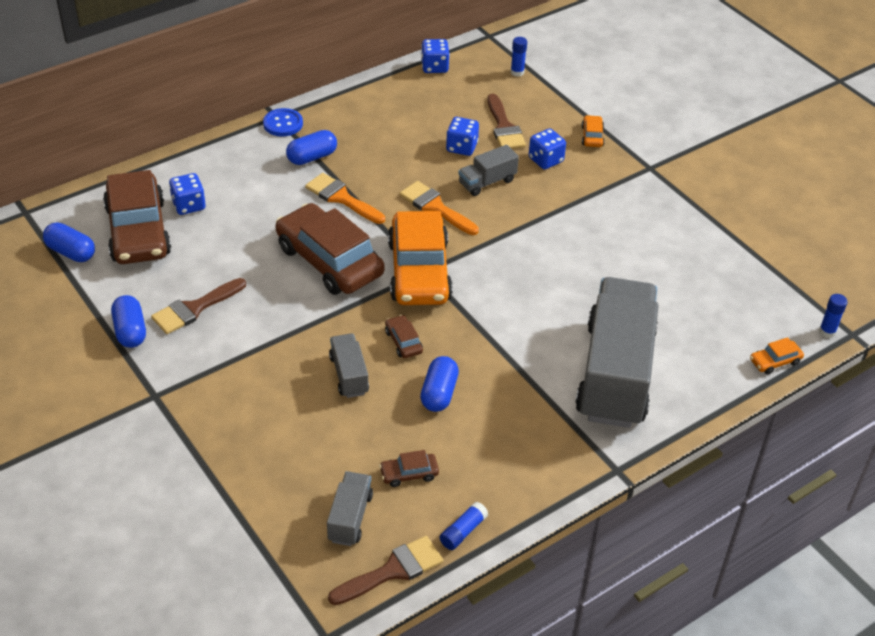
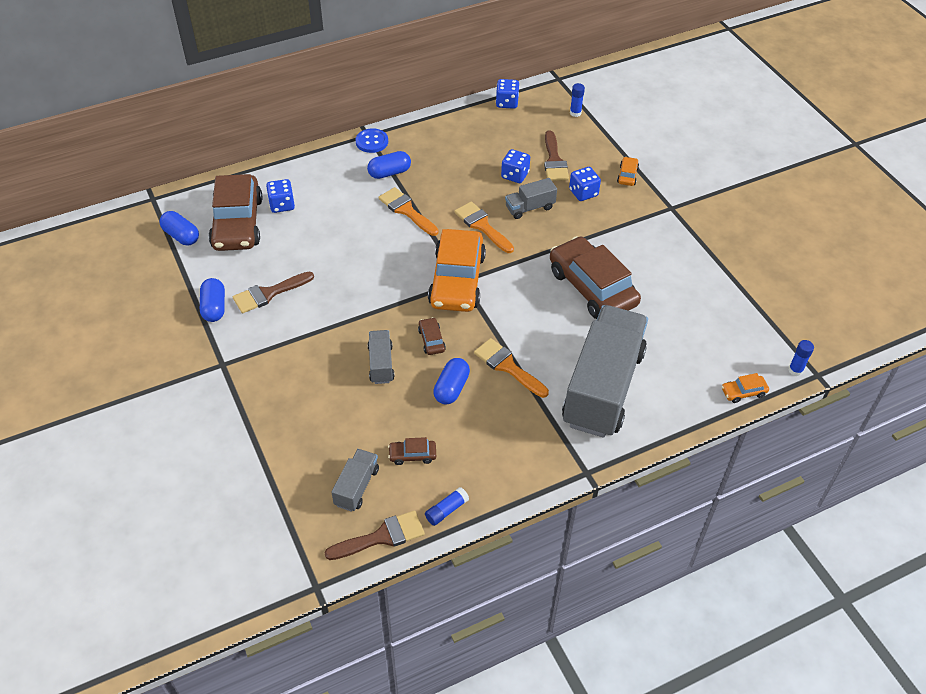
camera: 10 degrees right, 5 degrees up
(329, 261) = (385, 264): brown car -> brown car (592, 287)
(499, 362) = (507, 366): none -> orange brush

